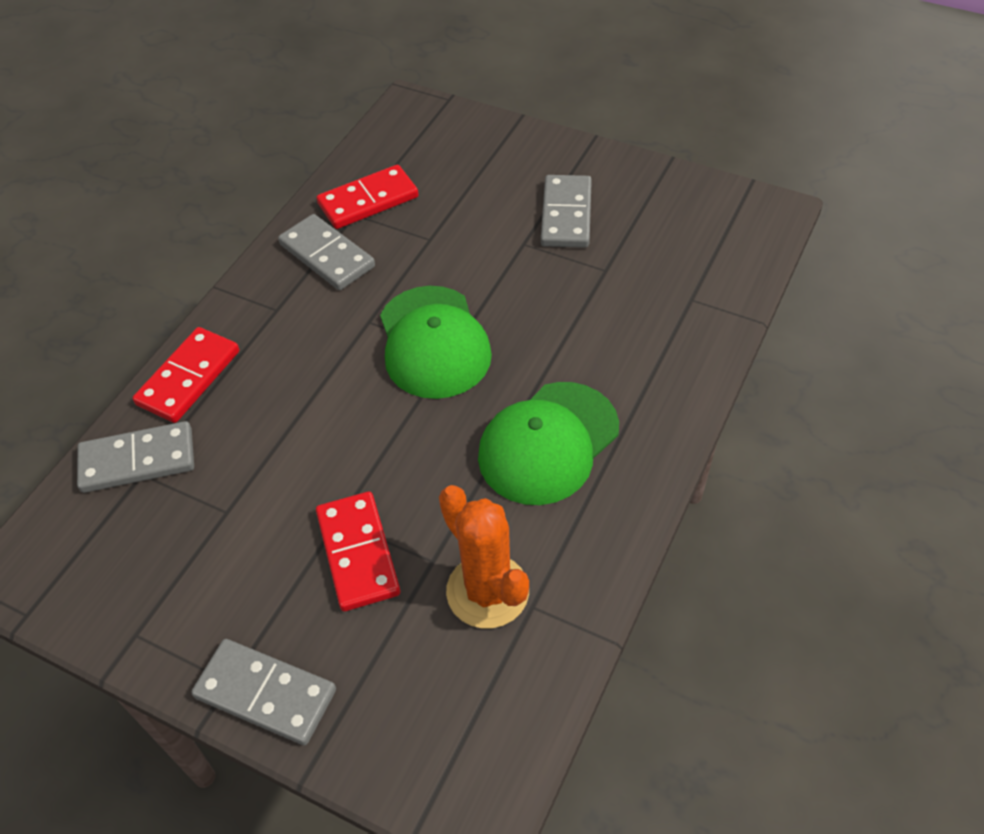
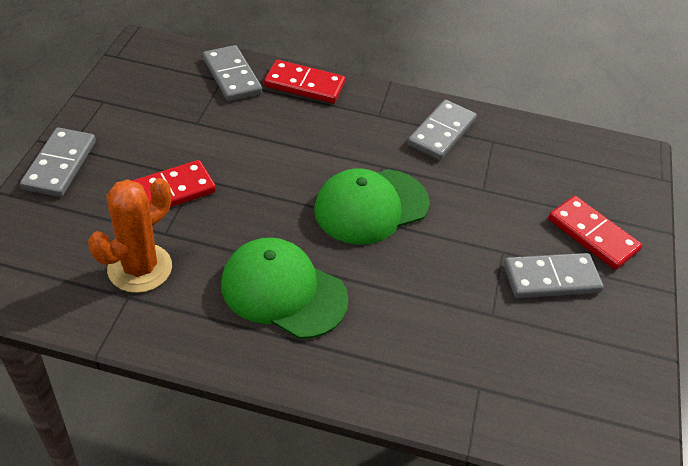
camera: 70 degrees right, 5 degrees down
(368, 200) = (511, 146): red domino -> red domino (592, 235)

